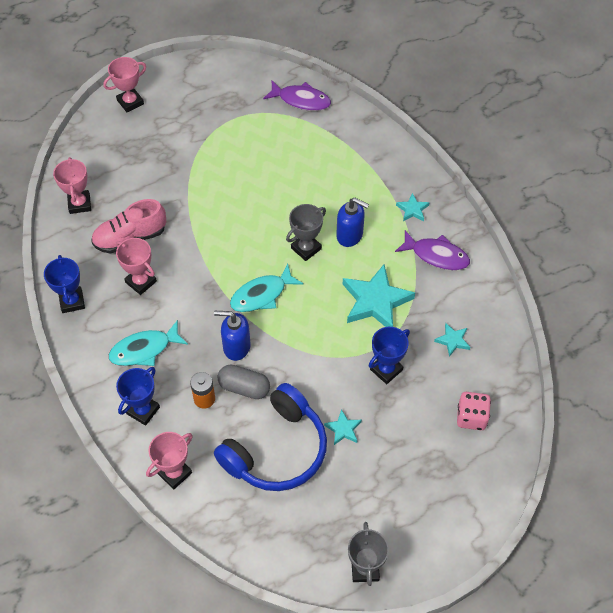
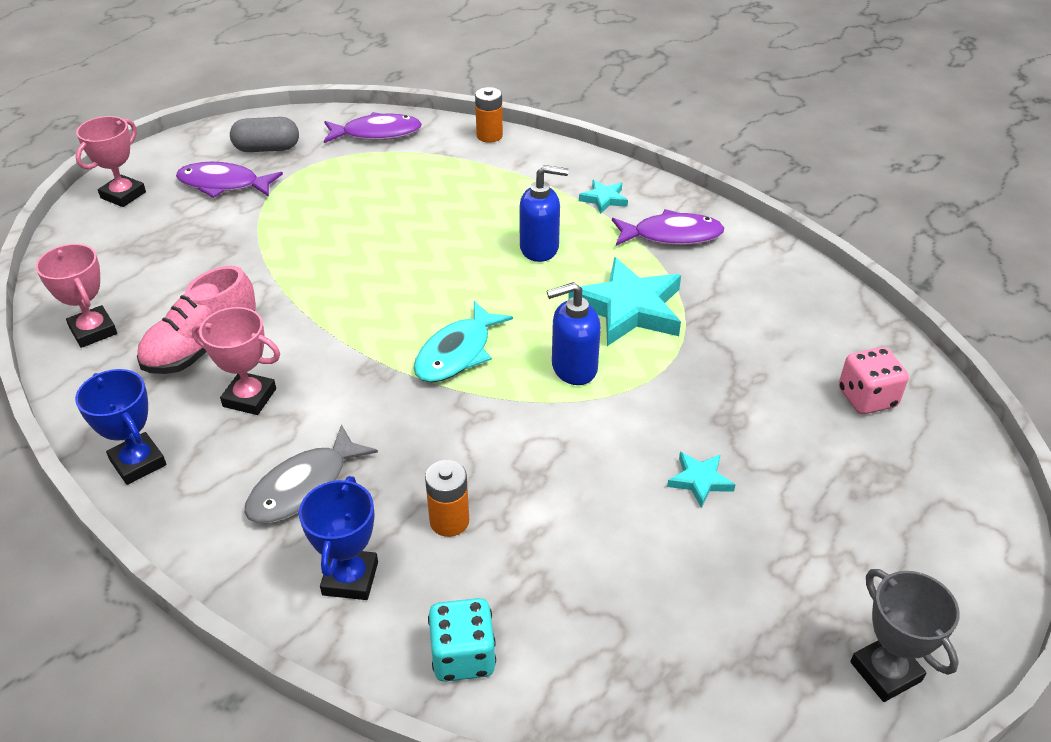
camera: 25 degrees left, 15 degrees down
(144, 349) = (304, 487): turquoise fish -> grey fish
(174, 473) = (463, 656): pink trophy -> turquoise dice
(190, 113) = (223, 184): none -> purple fish
(236, 347) = (458, 431): blue soap dispenser -> blue soap dispenser (573, 368)
(244, 387) = (506, 481): grey capsule -> grey capsule (267, 149)
(276, 449) = (616, 549): blue headphones -> none
(306, 248) = (487, 280): grey trophy -> none
(371, 127) = (489, 136): none -> orange battery
(386, 370) = (704, 382): blue trophy -> none
(452, 340) = (767, 318): turquoise star -> none

